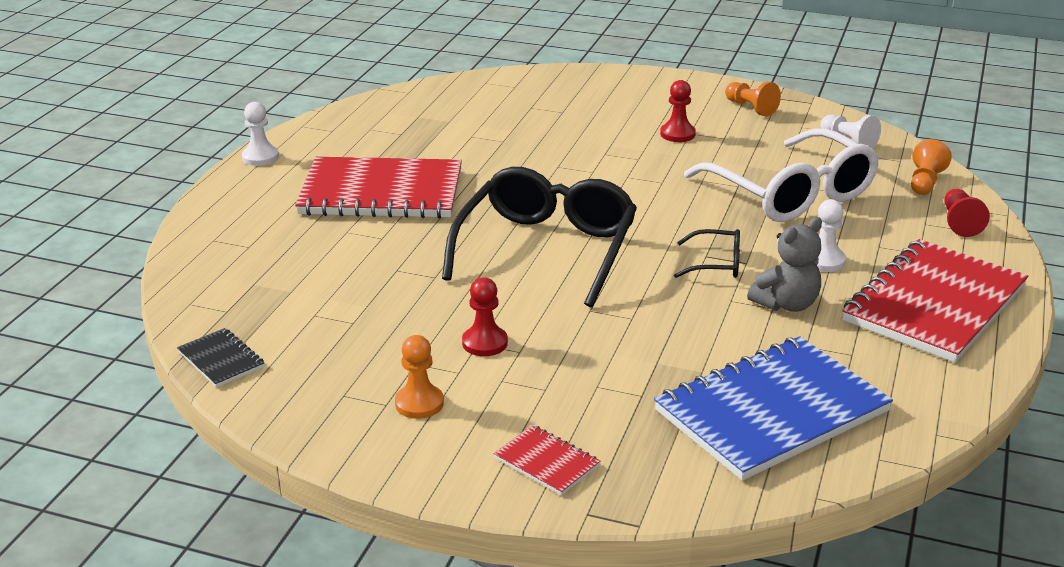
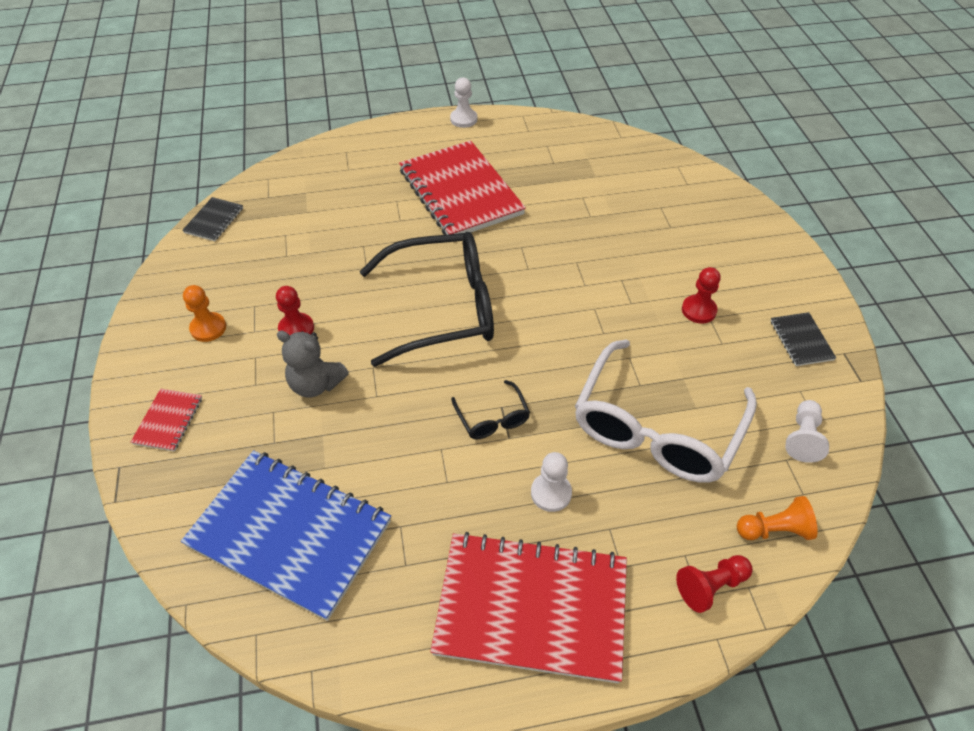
camera: 60 degrees right, 20 degrees up
(751, 108) = (801, 340): orange pawn -> black notebook
(786, 304) = (458, 489): grey teddy bear -> grey teddy bear (316, 384)

